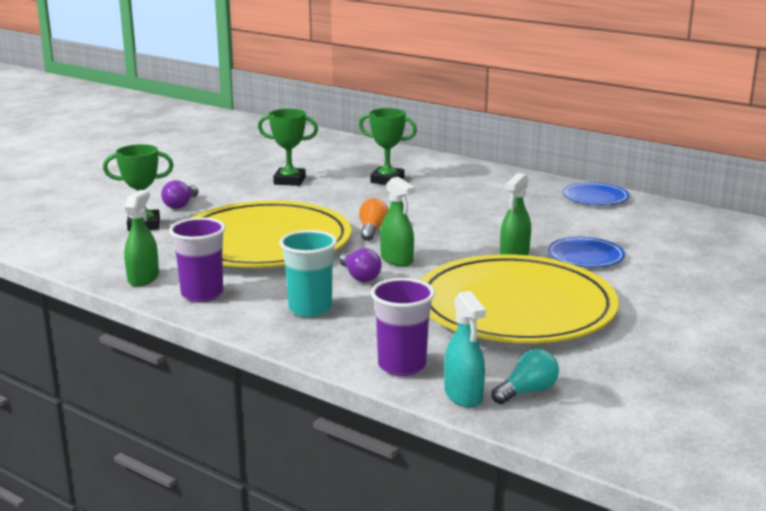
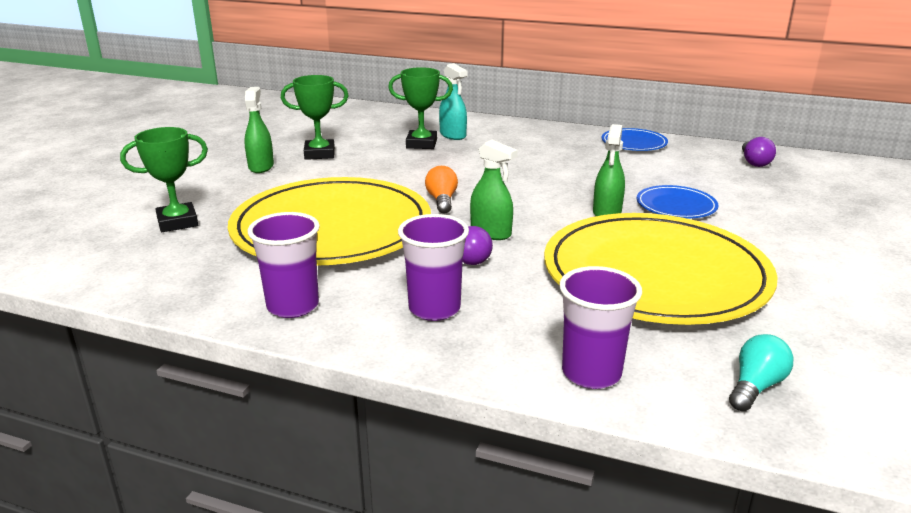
camera: 15 degrees left, 5 degrees up
(143, 278) = (208, 293): green spray bottle -> green spray bottle (261, 166)
(181, 205) = (211, 193): purple light bulb -> purple light bulb (754, 162)
(310, 309) = (434, 309): turquoise cup -> purple cup
(463, 395) = (691, 405): turquoise spray bottle -> turquoise spray bottle (453, 135)

